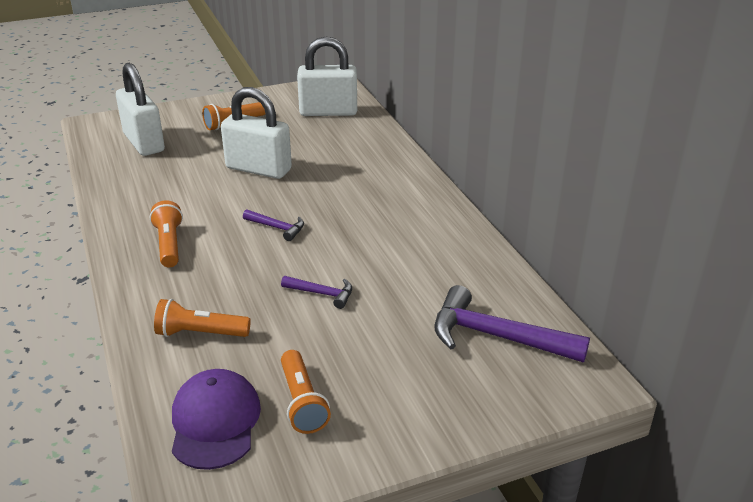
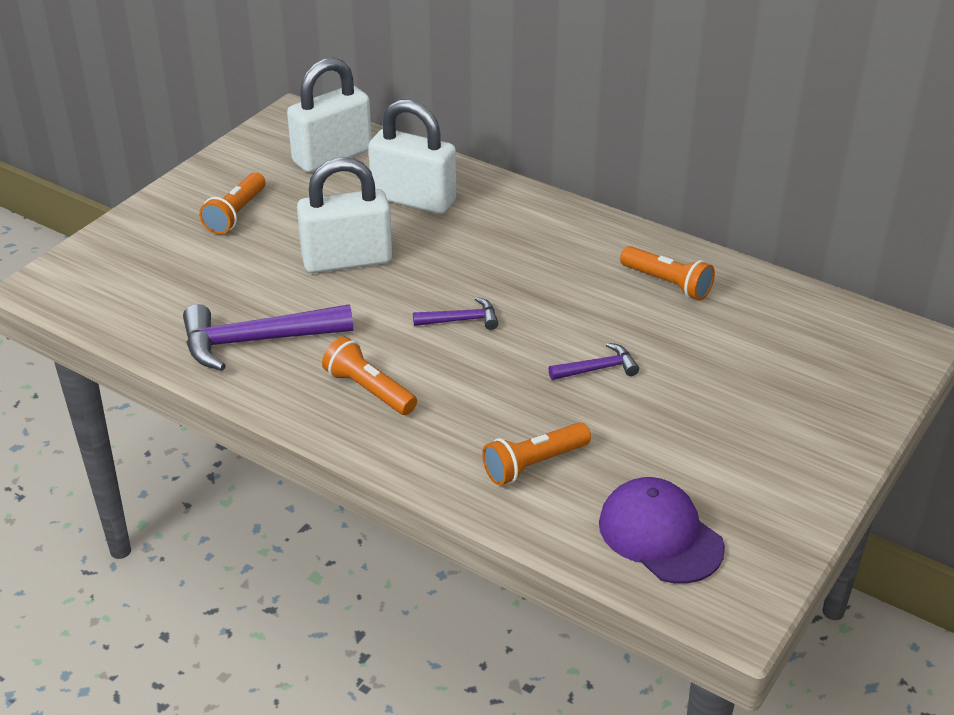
camera: 35 degrees left, 5 degrees up
(144, 143) = (155, 283): white padlock -> white padlock (413, 199)
(302, 402) = (711, 477): orange flashlight -> orange flashlight (667, 283)
(496, 336) = (797, 336): purple hammer -> purple hammer (256, 341)

